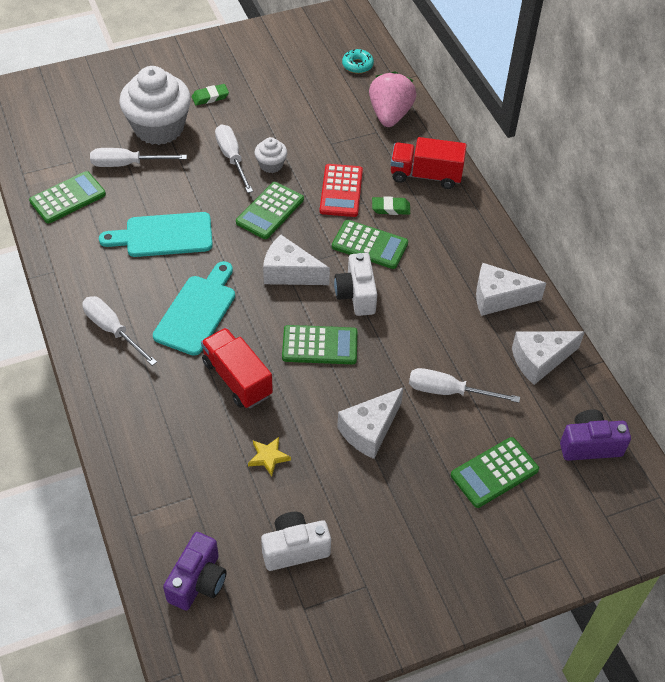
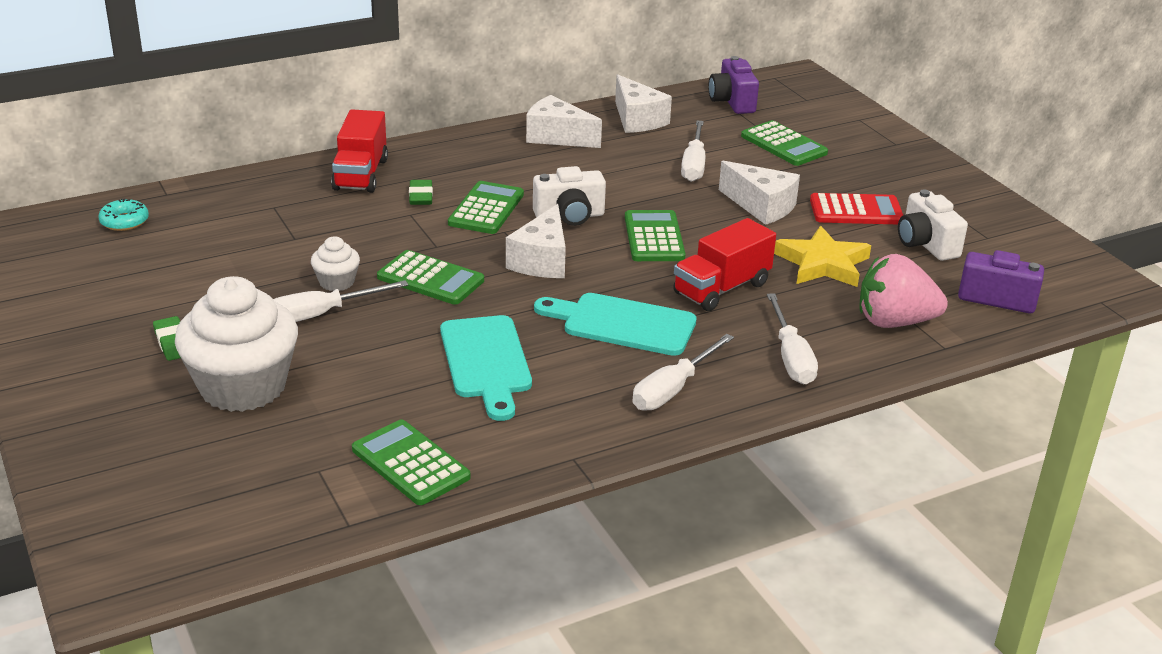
camera: 95 degrees left, 20 degrees down
(127, 164) = (330, 410): white screwdriver -> white screwdriver (791, 357)
(268, 457) = (822, 263): yellow star -> yellow star, size x1.92
(341, 191) = (390, 229): red calculator -> red calculator (856, 211)
(390, 115) = (240, 197): pink strawberry -> pink strawberry (894, 322)
(499, 298) = (557, 137): white cheese -> white cheese turned 120 degrees clockwise

